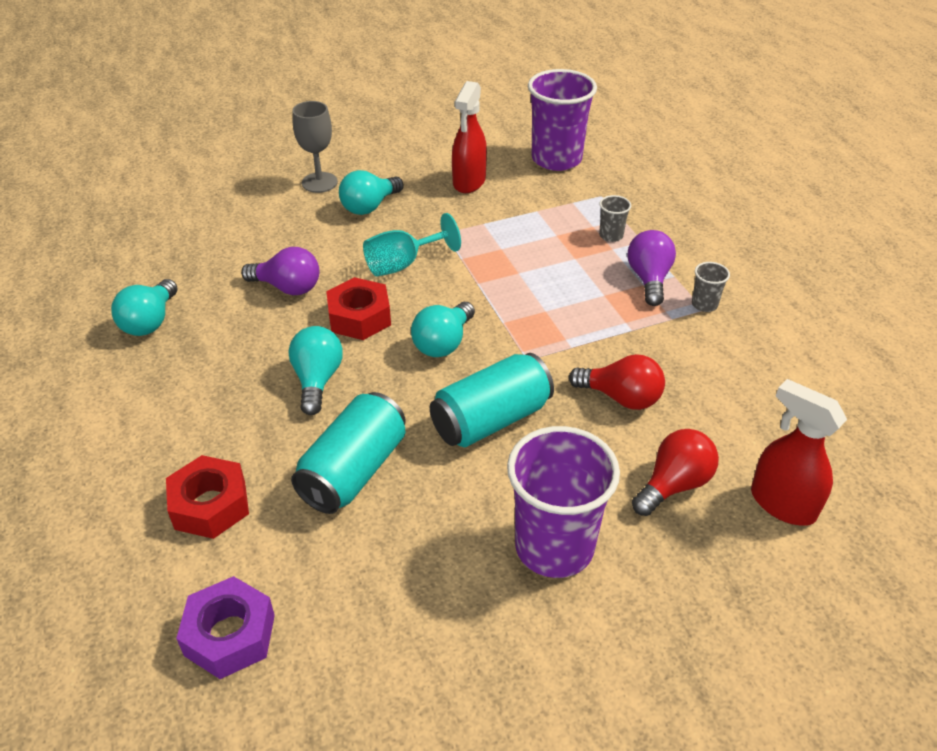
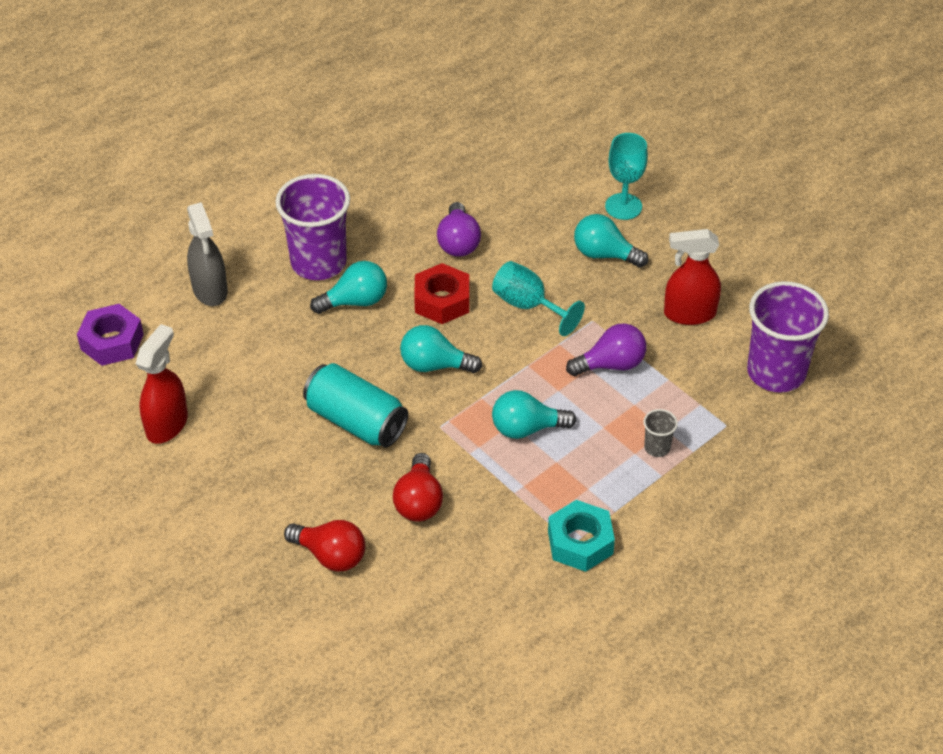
camera: 70 degrees right, 5 degrees up
(150, 322) = (377, 179): turquoise light bulb -> turquoise light bulb (526, 428)
(210, 505) = (210, 290): red nut -> grey spray bottle
(319, 182) = (623, 206): grey goblet -> turquoise goblet
(354, 471) = (270, 355): turquoise can -> none
(554, 547) = (240, 492): purple cup -> purple cup (318, 262)
(649, 279) = (599, 491): purple light bulb -> purple light bulb (611, 364)
(704, 304) = (580, 542): grey cup -> turquoise nut
(782, 504) = (337, 632): red spray bottle -> red spray bottle (167, 424)

